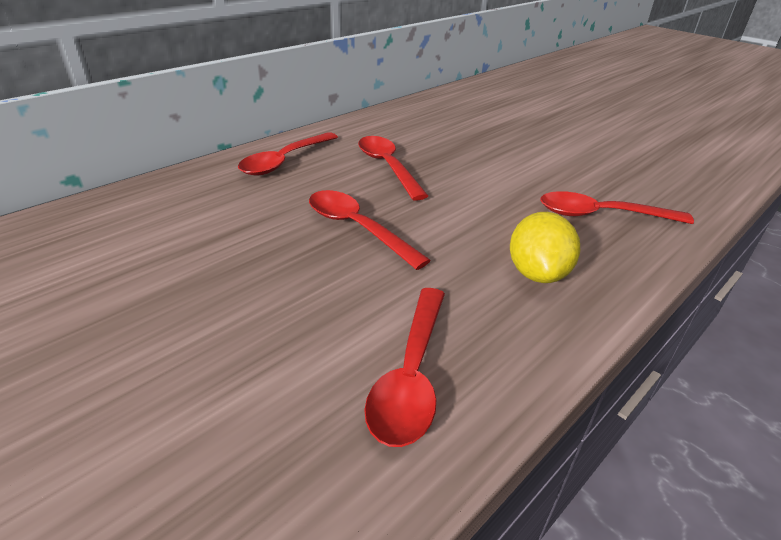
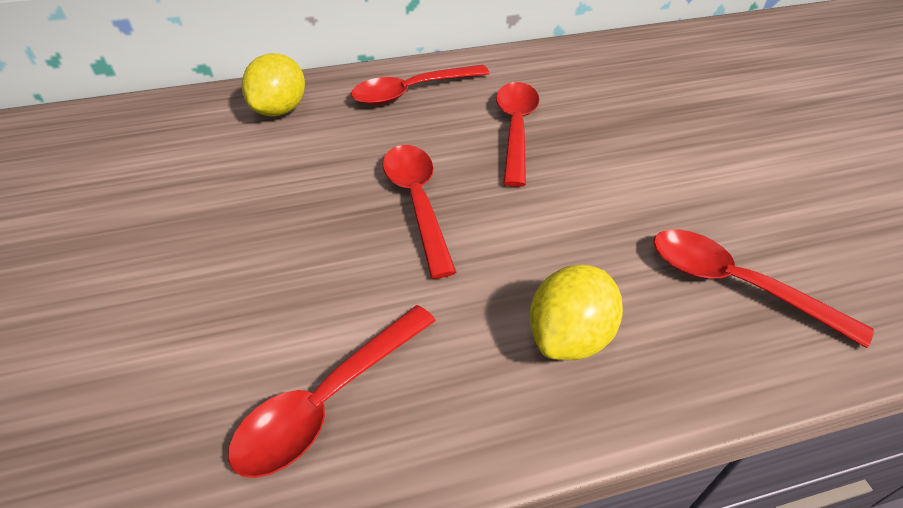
camera: 30 degrees right, 10 degrees up
(175, 197) = (280, 110): none -> yellow lemon

